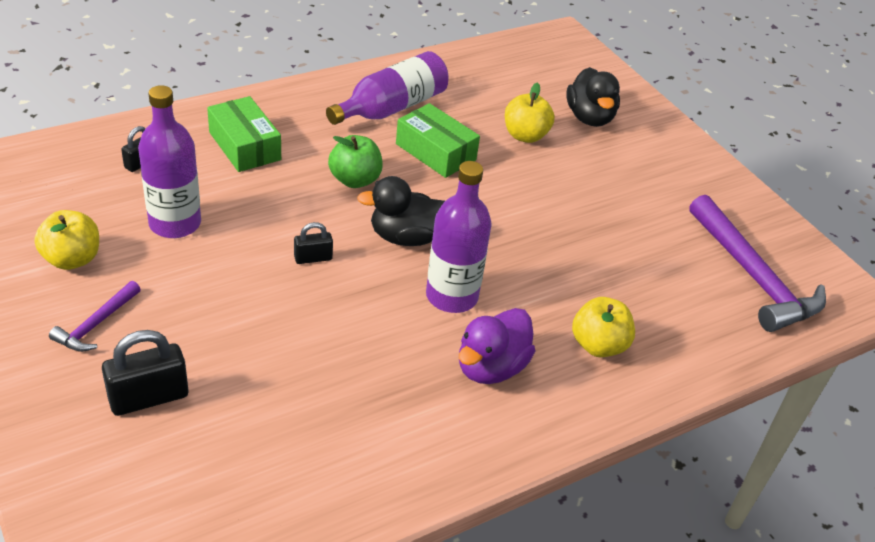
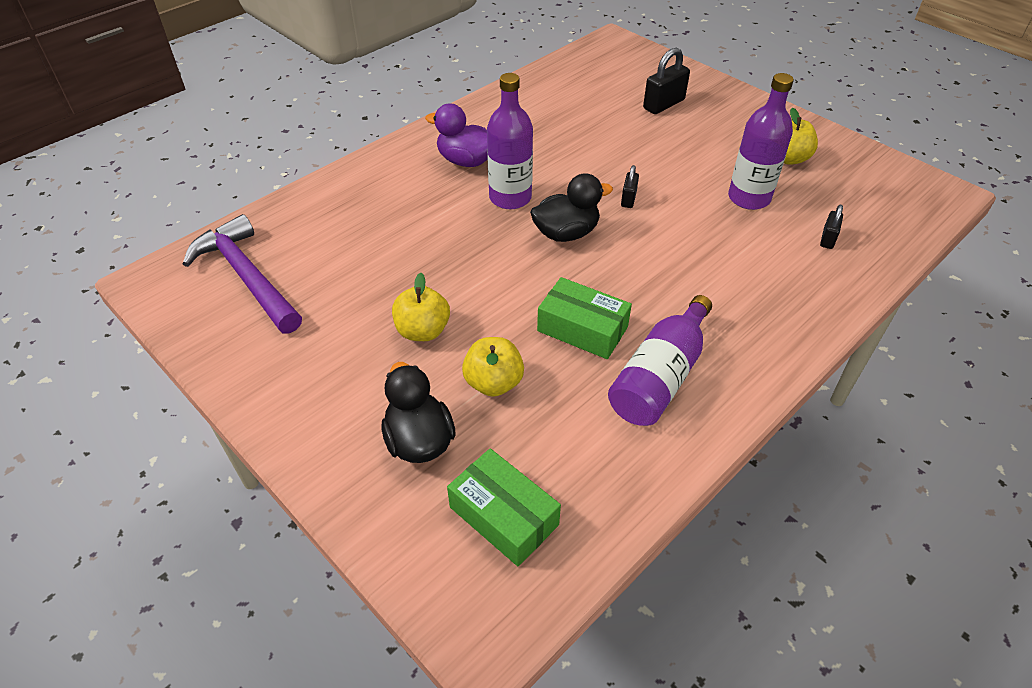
camera: 170 degrees right, 5 degrees up
(96, 324) = (730, 129): purple hammer -> none
(245, 146) = (763, 281): green box -> green box (503, 516)
(313, 258) = (628, 199): black padlock -> black padlock turned 45 degrees counterclockwise
(355, 180) = (640, 274): green apple -> none
(491, 367) = (466, 161): purple duck -> purple duck turned 90 degrees counterclockwise
(598, 345) = (390, 191): yellow apple -> yellow apple (423, 331)

